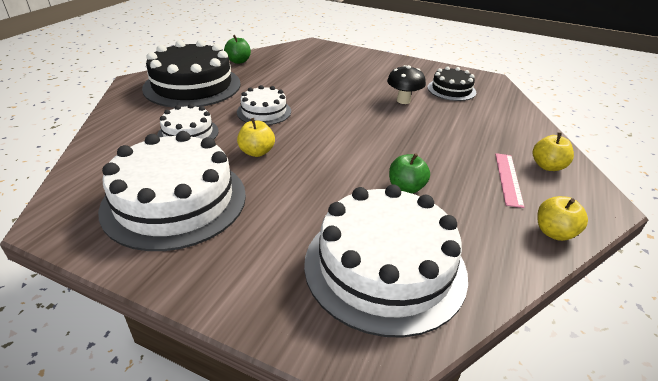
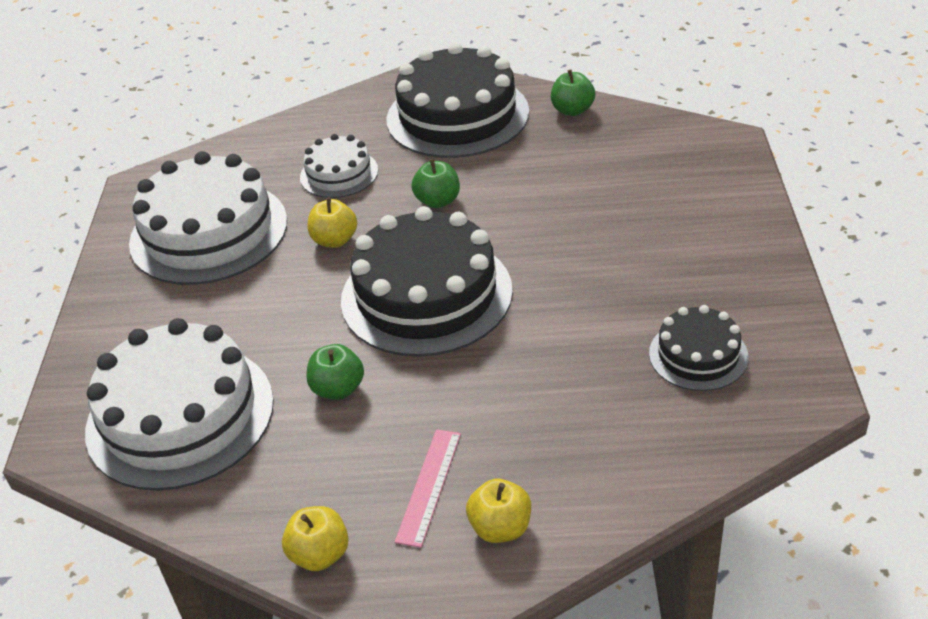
camera: 70 degrees right, 5 degrees up
(264, 112) = (438, 201): white cake -> green apple
(345, 137) = (426, 295): none -> black cake
(403, 100) = (595, 312): black mushroom -> none
(508, 179) = (429, 486): pink ruler -> pink ruler turned 60 degrees counterclockwise

